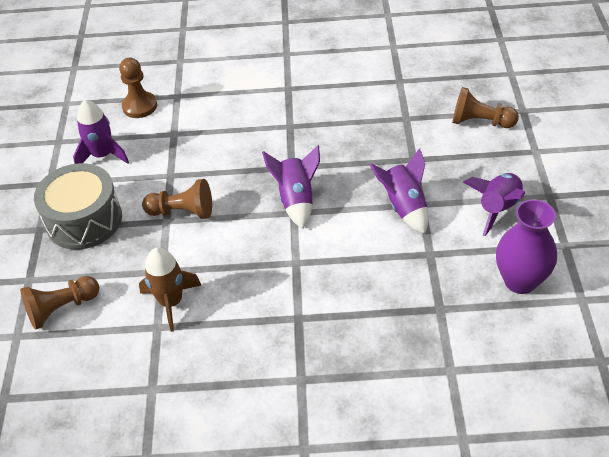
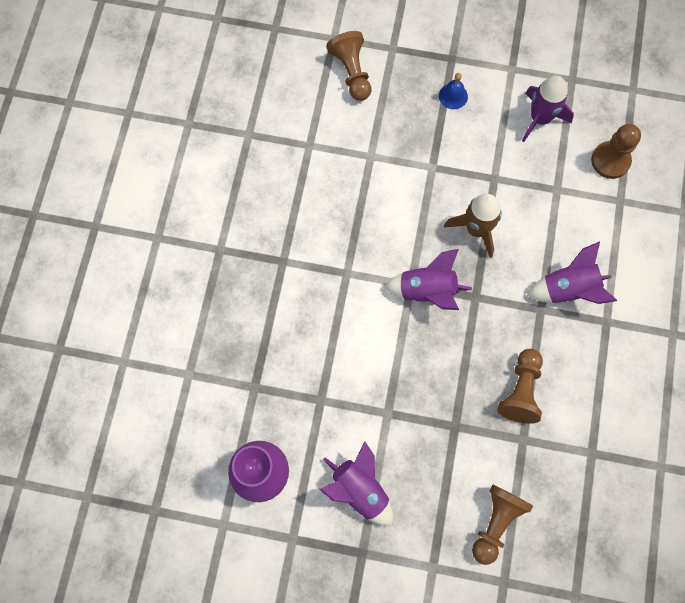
camera: 100 degrees right, 25 degrees up
(84, 220) = (453, 96): grey drum -> blue bell
(171, 302) = (332, 159): brown rocket -> brown rocket (476, 229)
(182, 212) = (440, 183): brown pawn -> brown pawn (520, 390)
(404, 207) = (388, 394): purple rocket -> purple rocket (568, 289)

